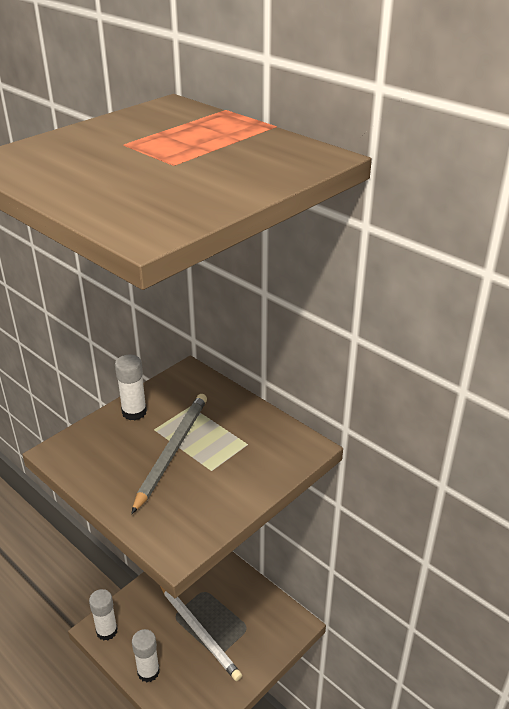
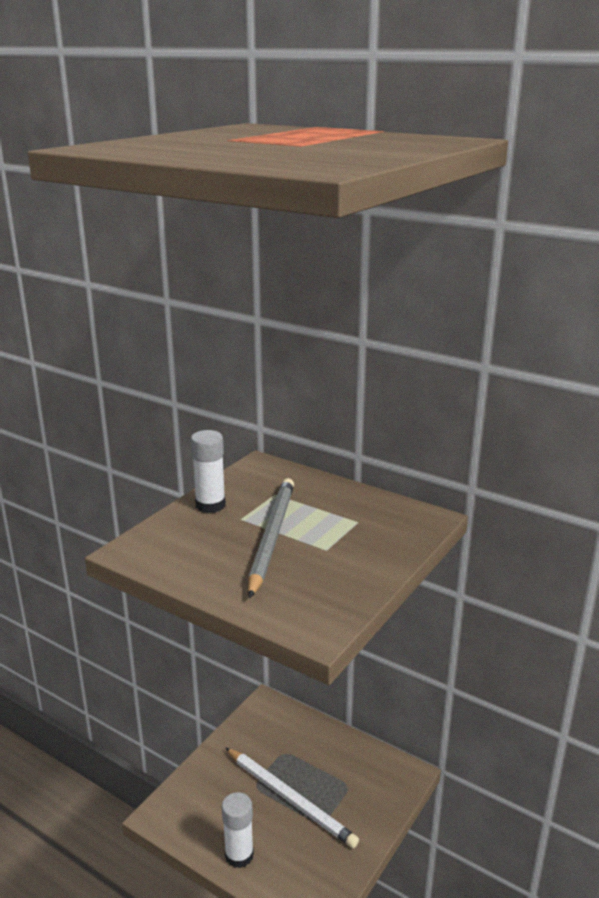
camera: 10 degrees left, 10 degrees down
(107, 631) = (173, 815): white glue stick -> none

